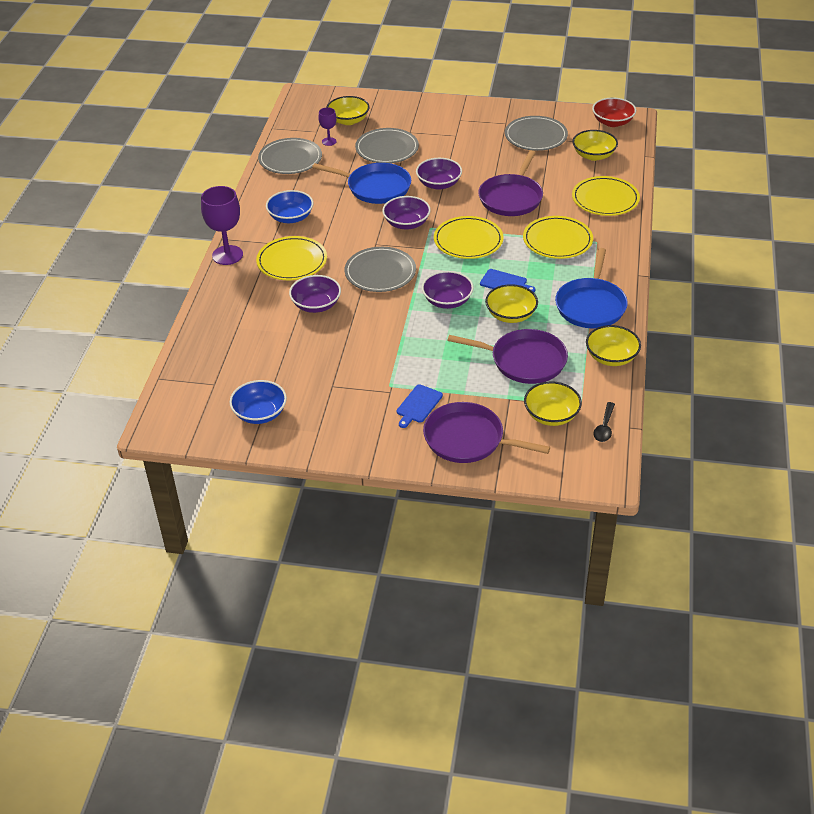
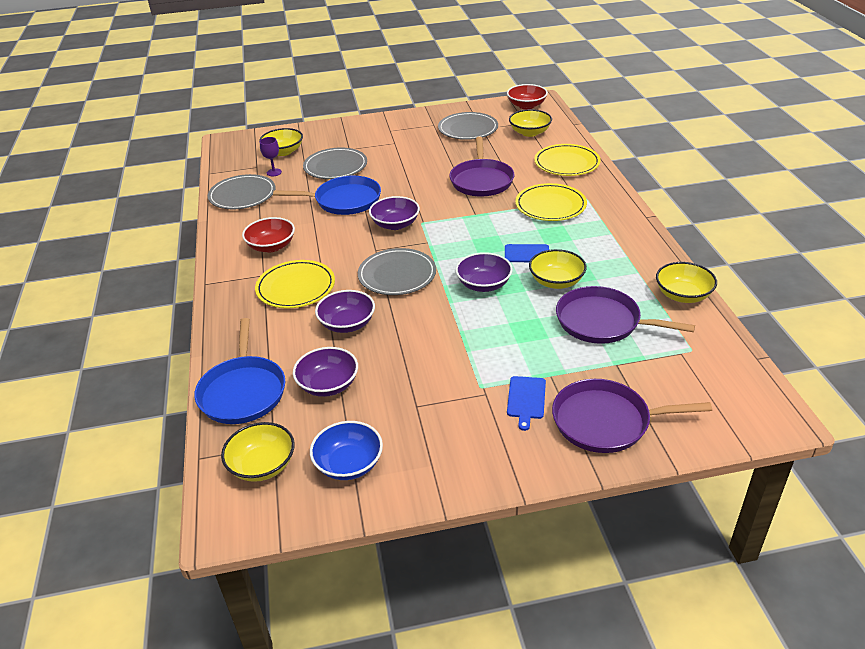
camera: 20 degrees left, 5 degrees down
(227, 255) = (219, 298): purple goblet -> none
(291, 217) = (271, 246): blue bowl -> red bowl
(439, 184) = (405, 184): purple bowl -> purple bowl (328, 385)
(468, 241) = (466, 225): yellow plate -> none
(524, 361) = (602, 322): purple pan -> purple pan turned 150 degrees counterclockwise
(551, 415) = (672, 369): yellow bowl -> yellow bowl (262, 465)
(591, 305) = (625, 253): blue pan -> blue pan (243, 391)
(604, 427) = (733, 366): black spoon -> none

